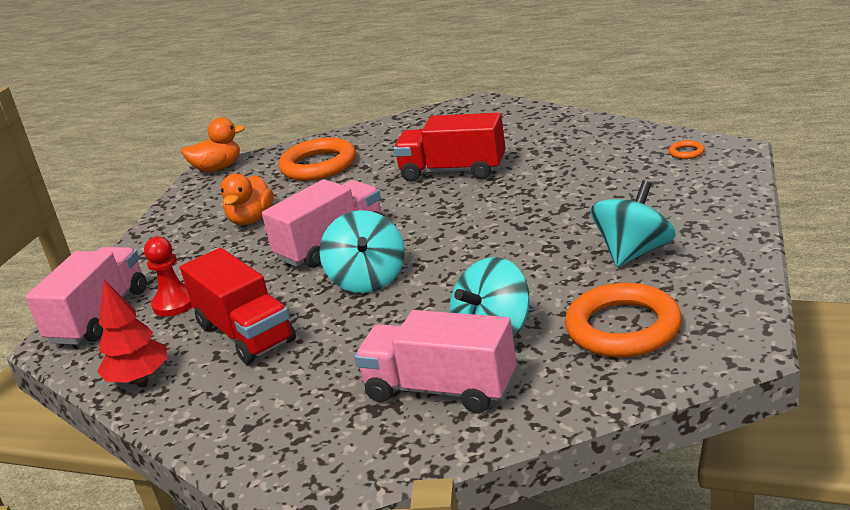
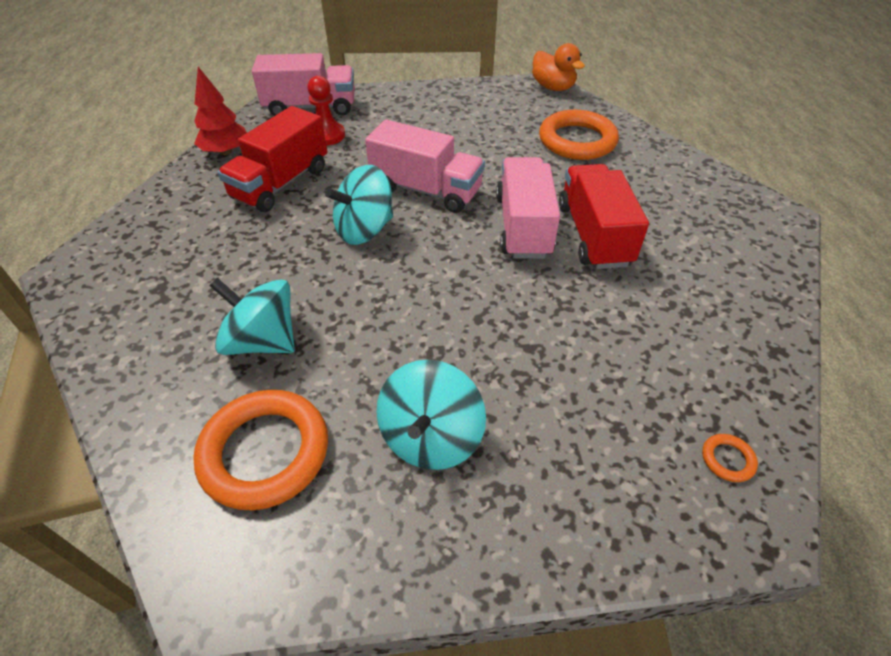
camera: 65 degrees right, 20 degrees up
(251, 220) = (464, 132): orange duck -> none
(441, 389) = (178, 323): pink truck -> pink truck (523, 226)
(634, 252) = (431, 437): turquoise spinning top -> turquoise spinning top turned 90 degrees clockwise

